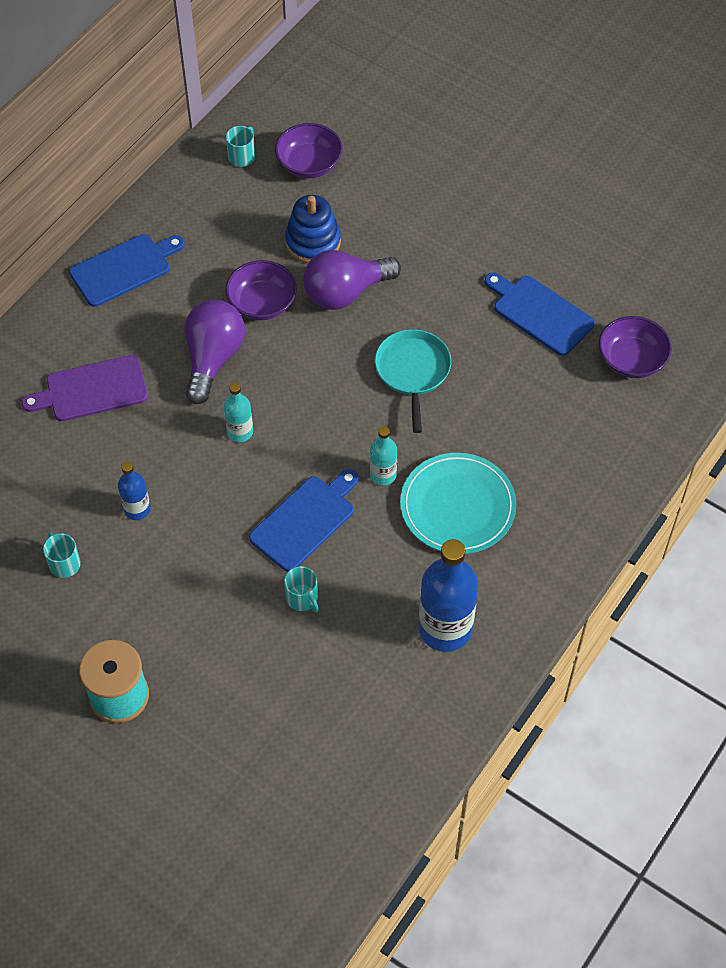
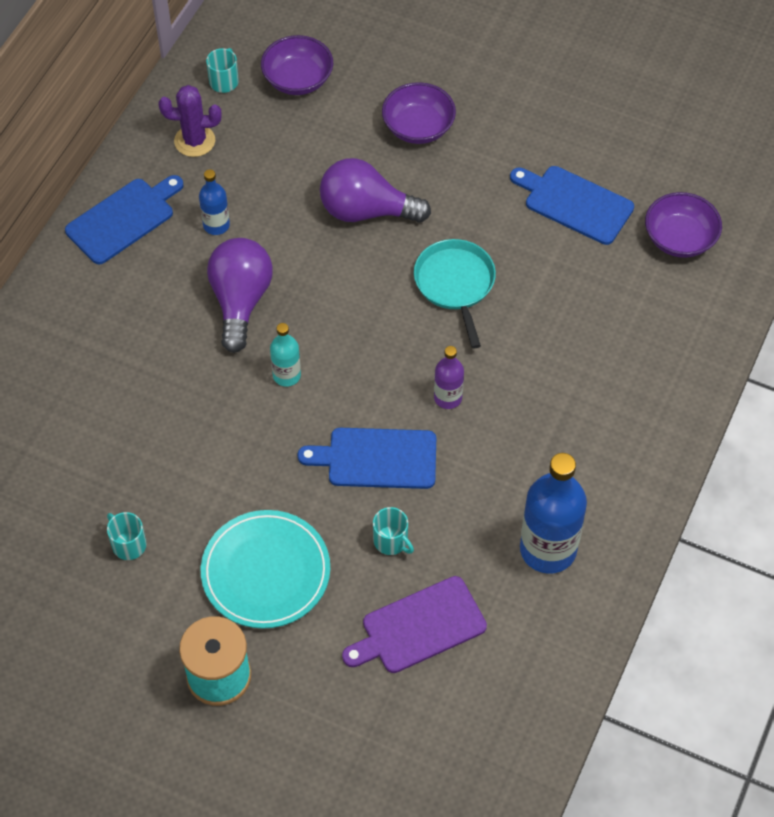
camera: 10 degrees left, 0 degrees up
(92, 390) = (117, 354): purple cutting board -> purple cutting board (419, 627)
(137, 509) = (194, 474): blue bottle -> blue bottle (216, 225)
(203, 207) = (194, 141): none -> purple cactus
(262, 303) = (280, 235): purple bowl -> purple bowl (418, 127)
(305, 520) = (376, 458): blue cutting board -> blue cutting board turned 120 degrees counterclockwise
(313, 242) = (320, 162): blue stacking toy -> none
(345, 292) = (366, 211): purple light bulb -> purple light bulb turned 45 degrees clockwise
(383, 475) = (448, 398): turquoise bottle -> purple bottle
(457, 506) = (533, 419): turquoise plate -> turquoise plate (266, 572)

